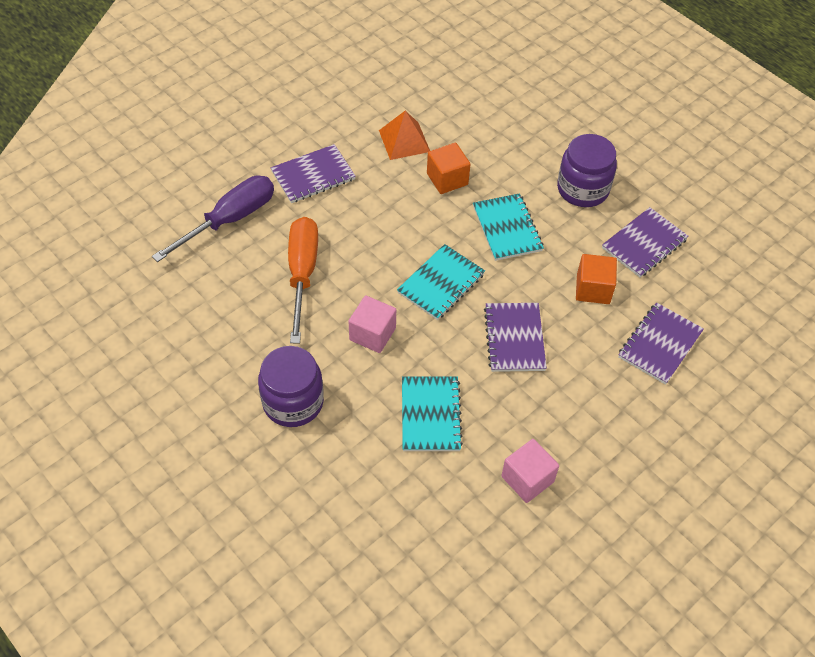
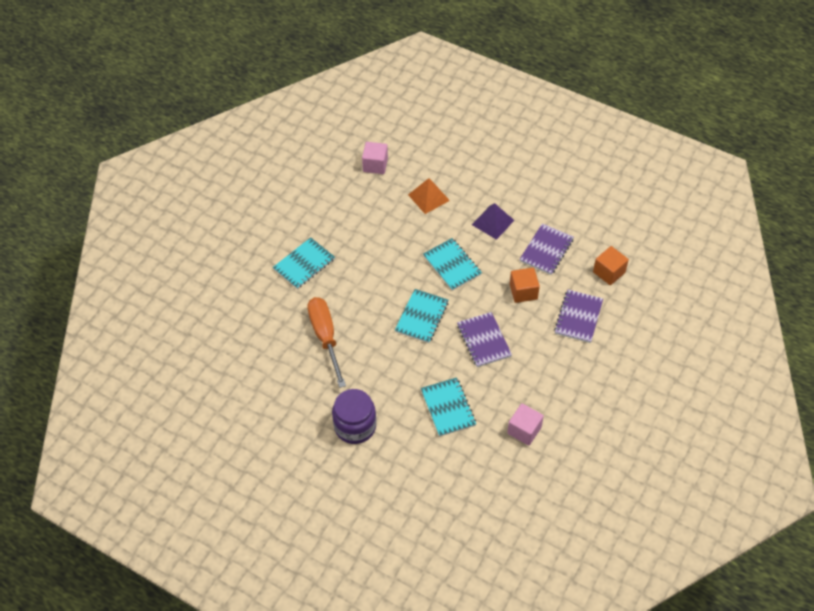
camera: 15 degrees left, 0 degrees up
(230, 220) = (259, 313): purple screwdriver -> none
(313, 175) = (304, 264): purple notebook -> turquoise notebook
(372, 334) = (389, 365): pink cube -> pink cube (375, 165)
(404, 141) = (357, 220): orange pyramid -> orange pyramid (428, 197)
(447, 179) = (398, 241): orange cube -> orange cube (609, 272)
(583, 189) = (493, 222): purple jar -> purple pyramid

